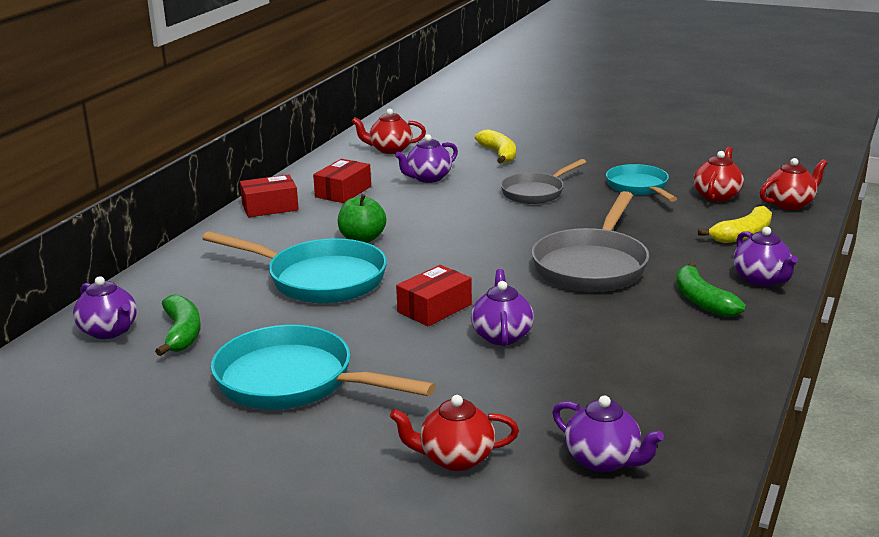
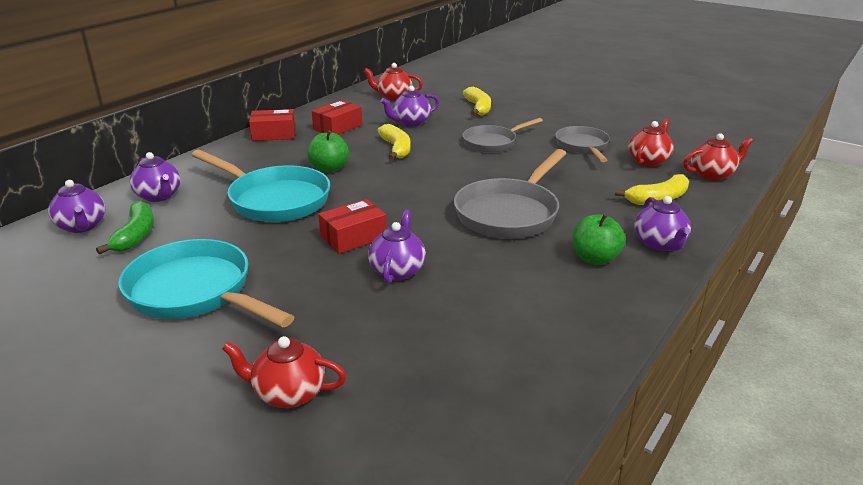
camera: 10 degrees right, 5 degrees up
(428, 209) = (396, 148): none -> yellow banana
(603, 460) = (426, 418): purple teapot -> purple teapot (159, 196)
(639, 187) = (583, 146): turquoise pan -> grey pan
(702, 301) = (595, 258): green banana -> green apple

